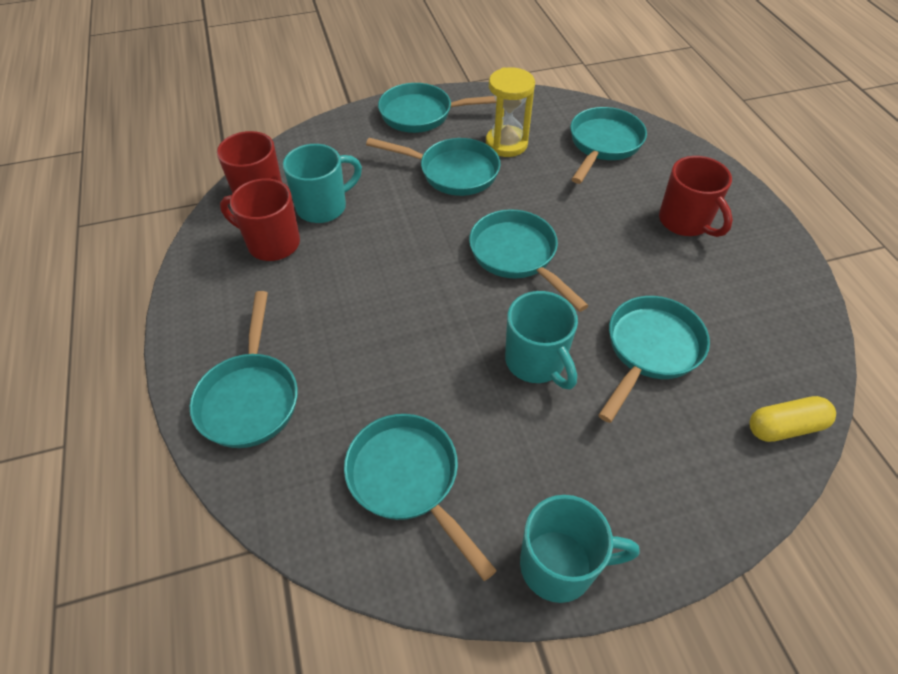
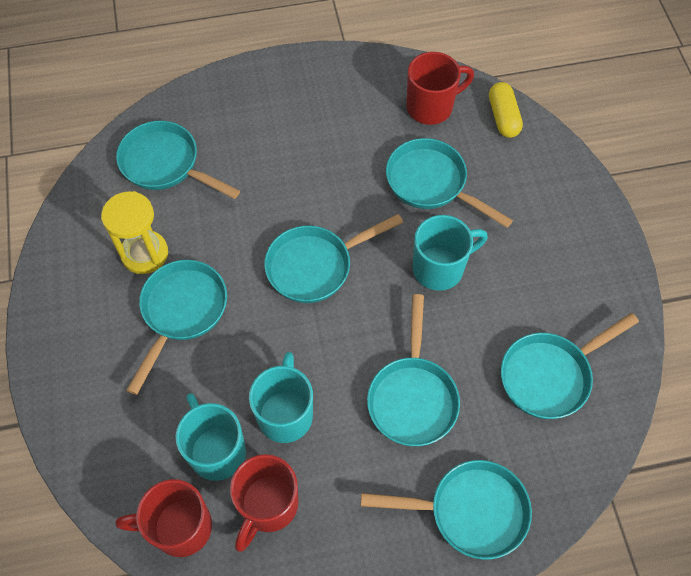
camera: 85 degrees left, 10 degrees up
(422, 114) = (68, 337): turquoise pan -> turquoise pan (412, 397)
(560, 565) = (612, 279): turquoise mug -> turquoise mug (285, 414)
(685, 222) = (289, 123): red mug -> red mug (431, 107)

